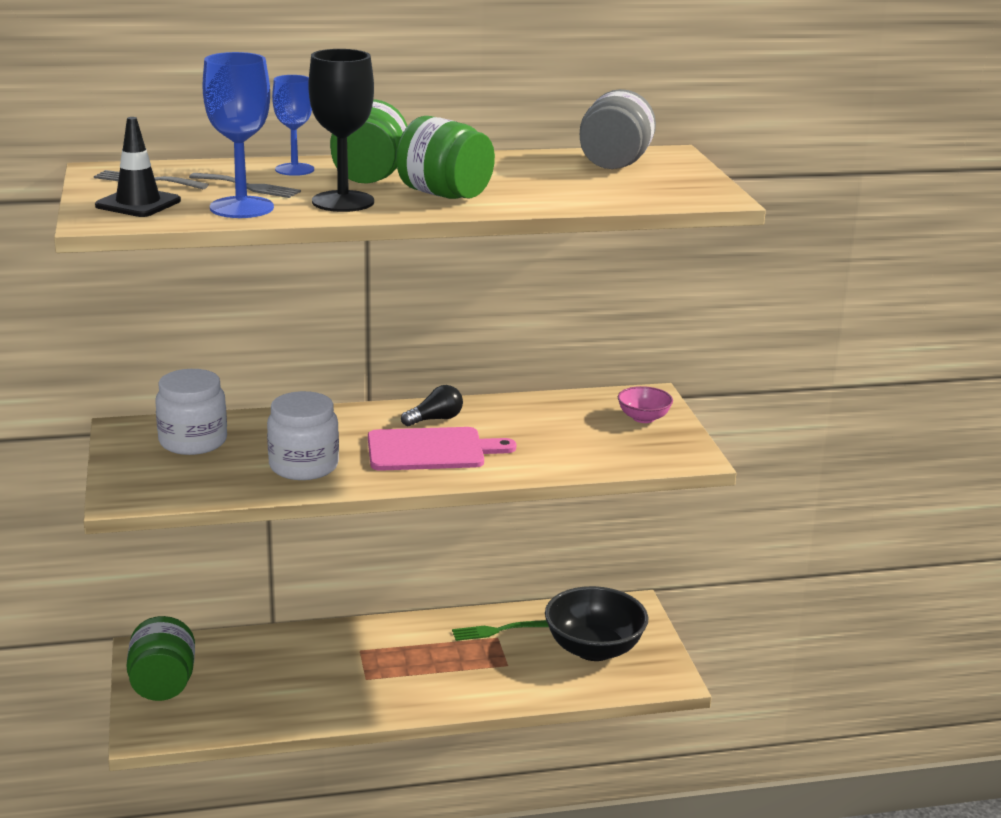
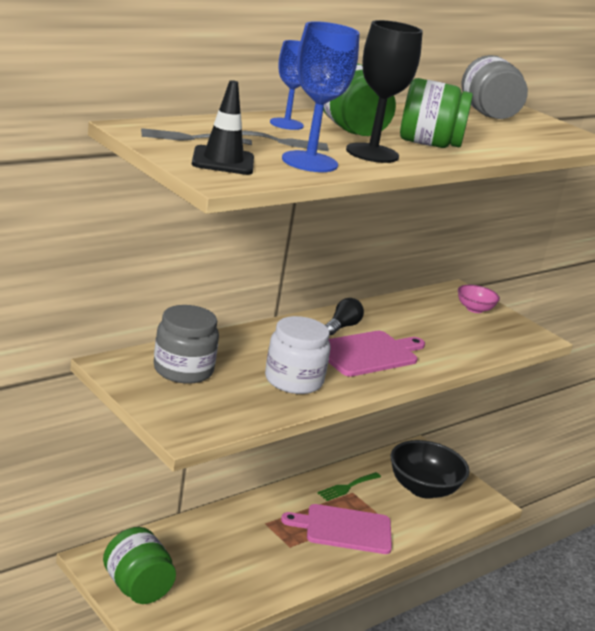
camera: 30 degrees left, 0 degrees up
(193, 441) = (183, 370): white jar -> grey jar
(449, 673) = (344, 529): none -> pink cutting board

